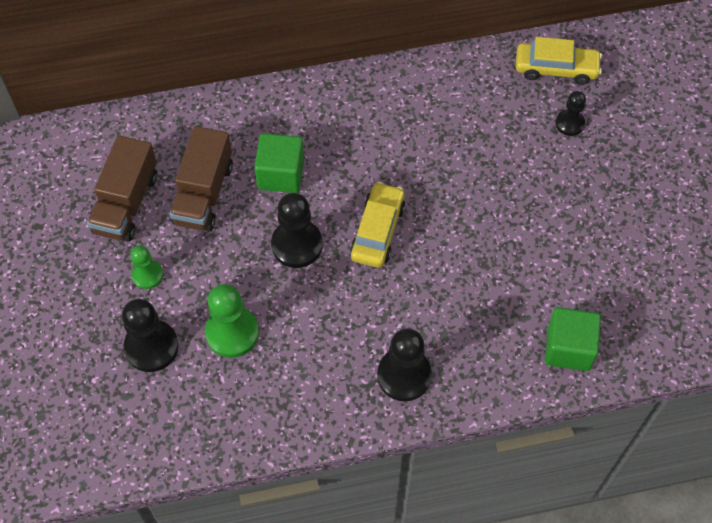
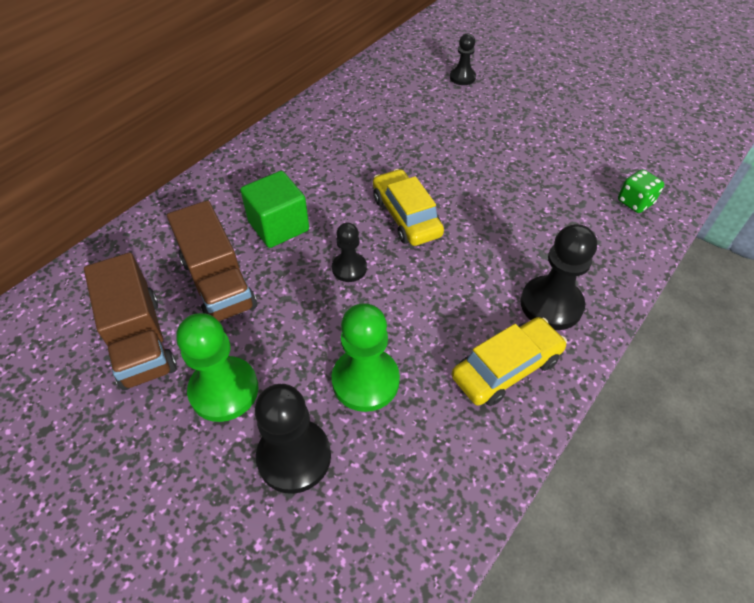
camera: 40 degrees left, 10 degrees down
(147, 275) = (224, 390): green pawn -> green pawn, size x1.68
(297, 245) = (349, 268): black pawn -> black pawn, size x0.60
(556, 68) = (416, 55): yellow car -> yellow car (506, 368)
(568, 348) = (635, 202): green cube -> green dice

